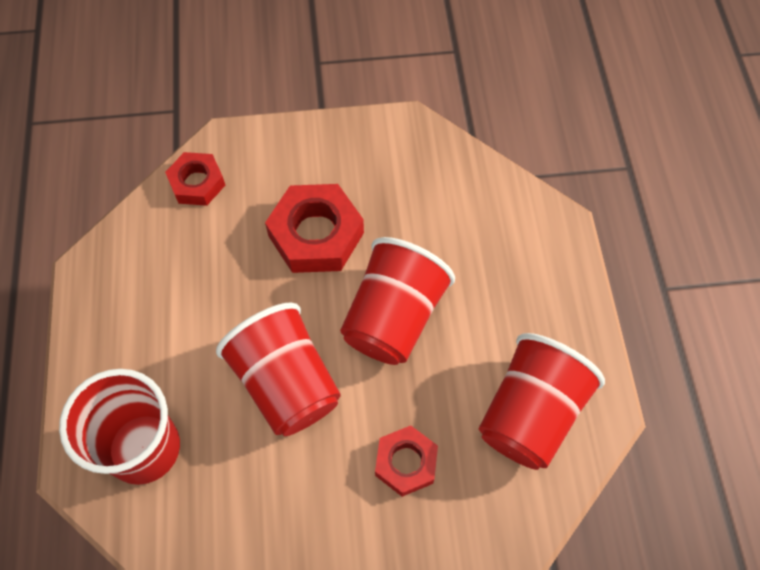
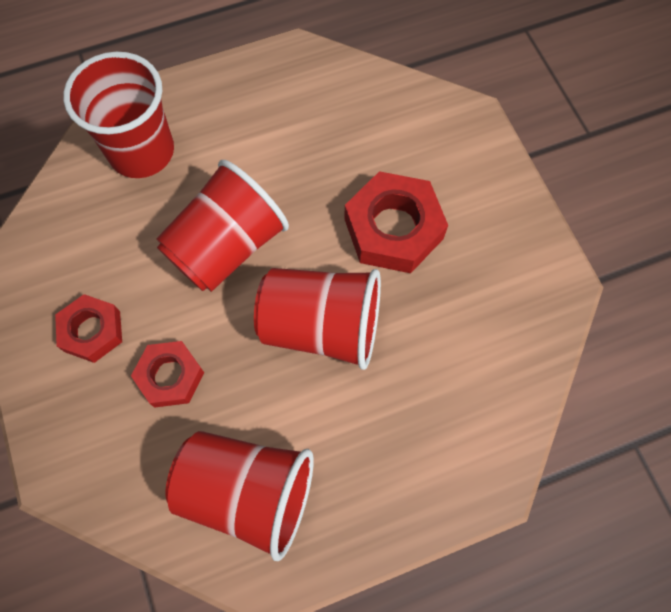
camera: 75 degrees right, 5 degrees up
(197, 183) = (415, 108): red nut -> red nut (92, 331)

